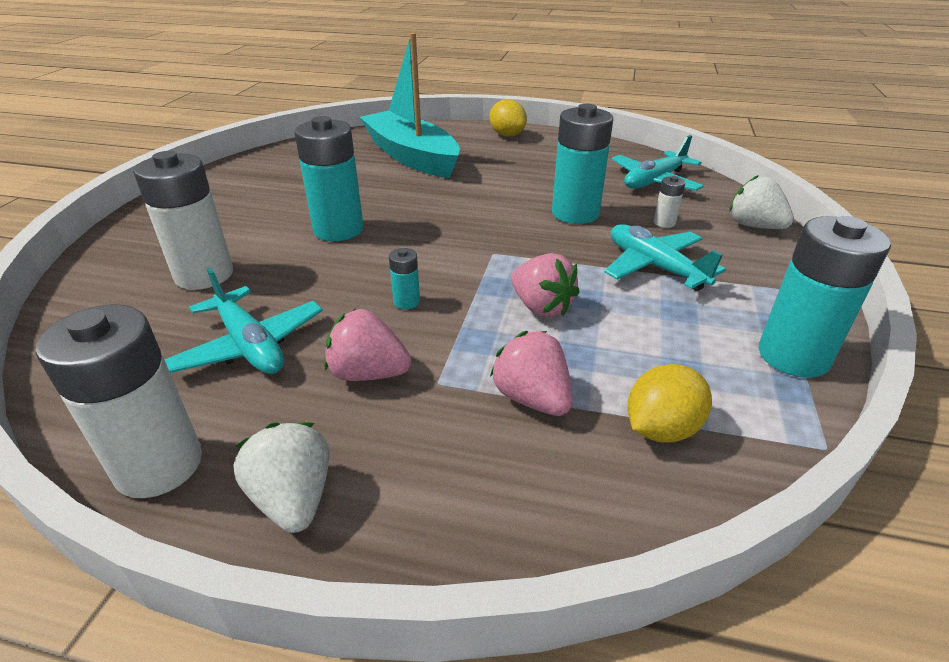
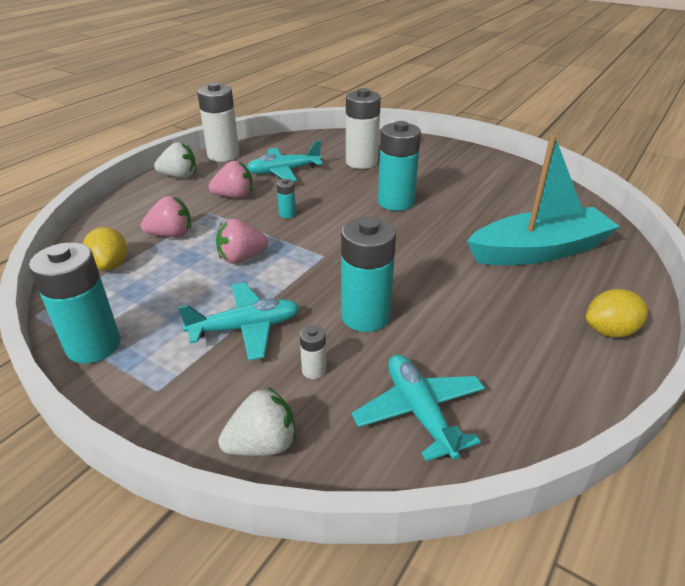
camera: 110 degrees right, 0 degrees up
(368, 373) = (234, 196): pink strawberry -> pink strawberry turned 45 degrees clockwise

